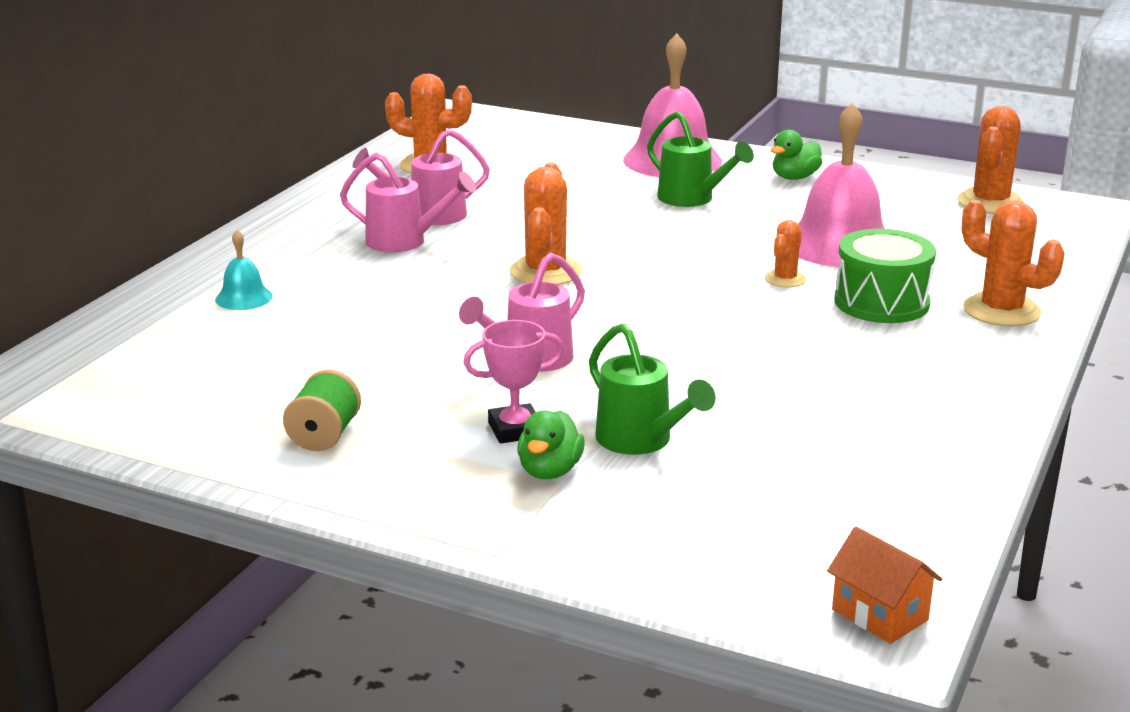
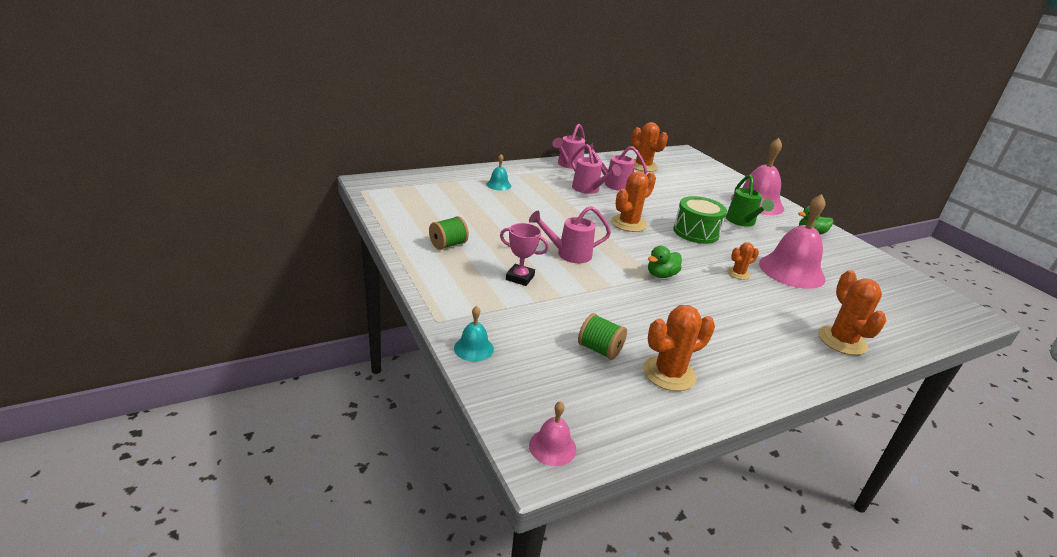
camera: 35 degrees right, 5 degrees up
(306, 212) = (568, 165): none -> pink watering can
(549, 471) = (508, 300): green duck -> green duck (661, 275)
(607, 560) = (473, 348): none -> turquoise bell
(640, 441) = (564, 308): green watering can -> none
(764, 470) = (599, 349): none -> green spool
(879, 615) = (552, 447): orange house -> pink bell
(881, 302) = (775, 306): green drum -> green drum (696, 232)
(990, 202) = (913, 287): orange cactus -> orange cactus (669, 373)

